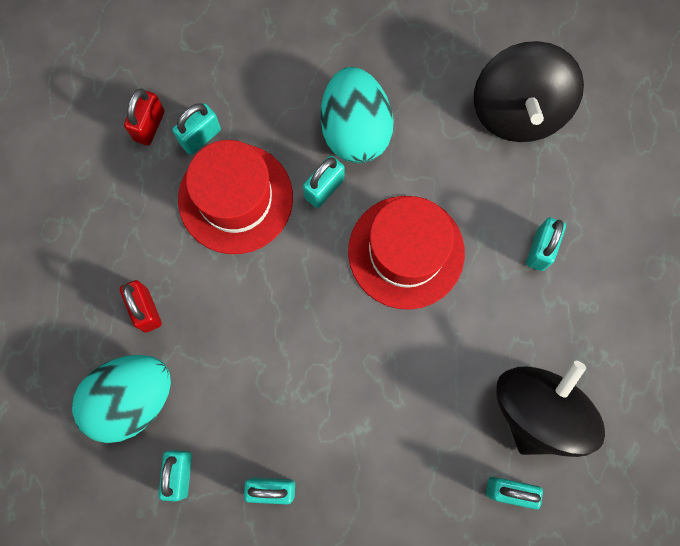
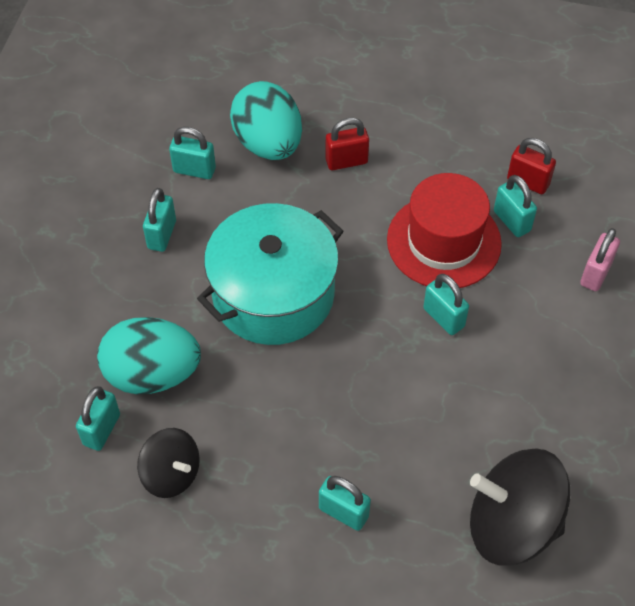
camera: 100 degrees right, 20 degrees down
(251, 57) = (595, 274): none -> pink padlock
(326, 355) = (273, 294): none -> turquoise pot
(355, 130) = (505, 355): turquoise egg -> turquoise egg (152, 374)
(406, 252) = (364, 380): red hat -> none
(538, 411) = (171, 474): black spinning top -> black spinning top, size x0.59

